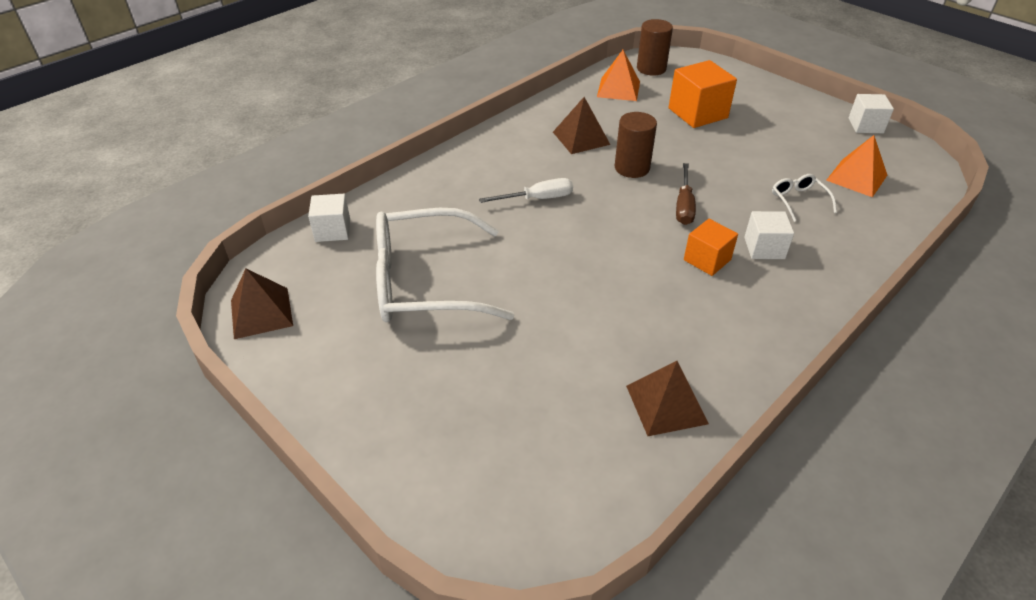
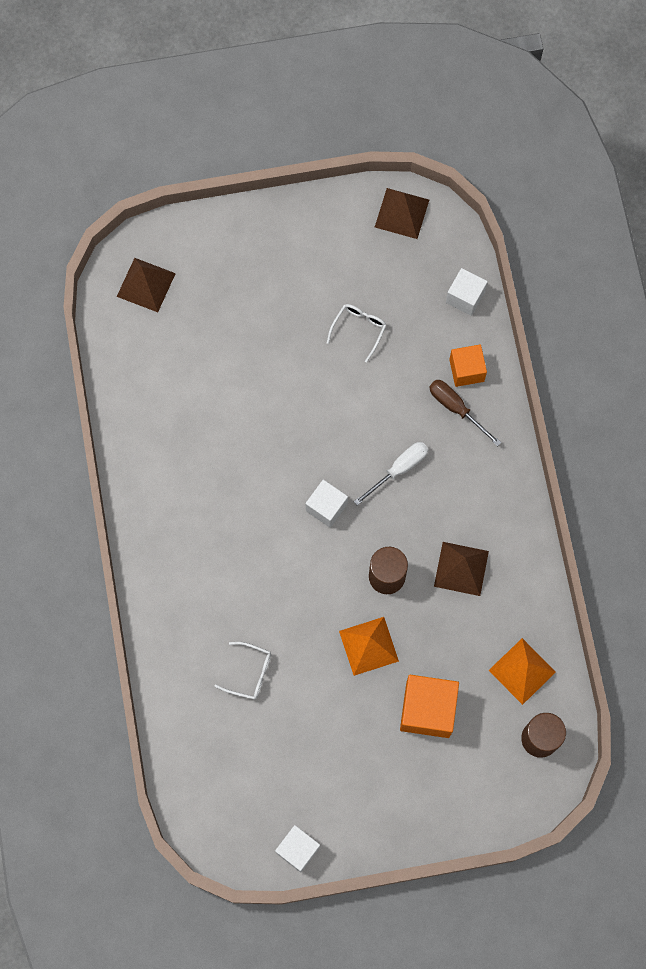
camera: 125 degrees right, 30 degrees up
(425, 282) = (359, 330): white glasses -> white glasses, size x0.41
(538, 199) = (399, 469): white screwdriver -> white screwdriver turned 150 degrees counterclockwise
(666, 404) = (147, 404): brown pyramid -> brown pyramid (146, 284)
(684, 206) = (309, 575): brown screwdriver -> brown screwdriver (456, 408)
(707, 260) = (240, 538): orange cube -> orange cube (466, 370)
(764, 248) = (221, 591): white cube -> white cube (326, 507)
(857, 177) = (240, 754): orange pyramid -> orange pyramid (368, 646)

